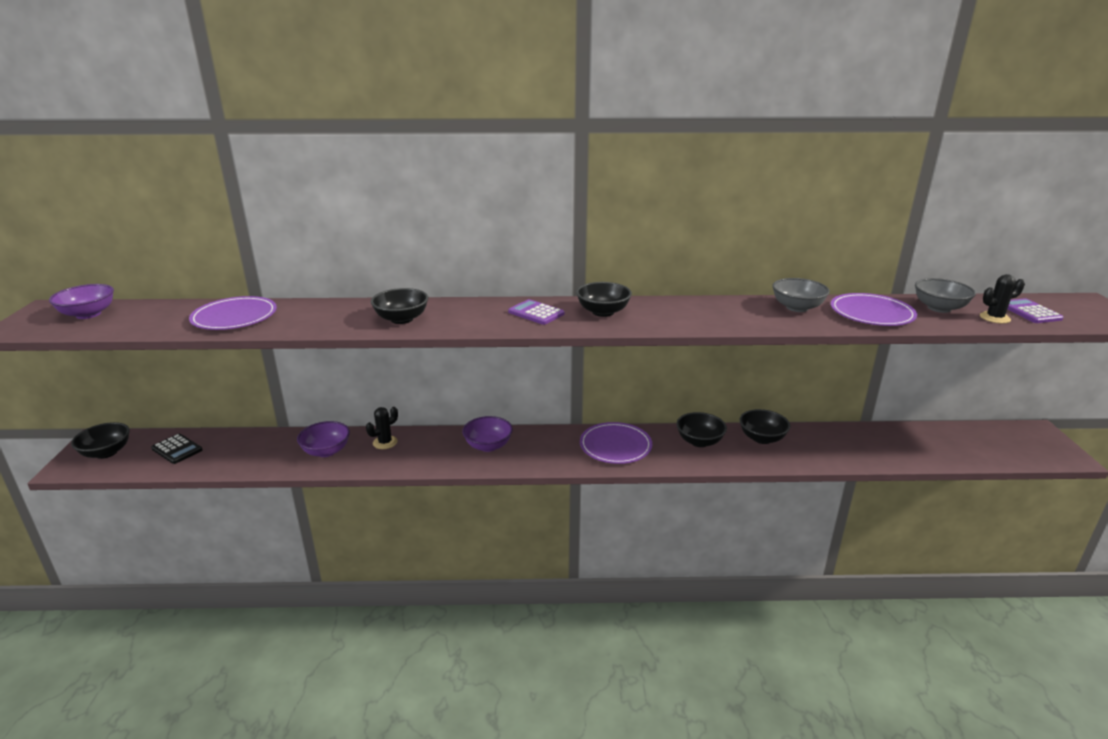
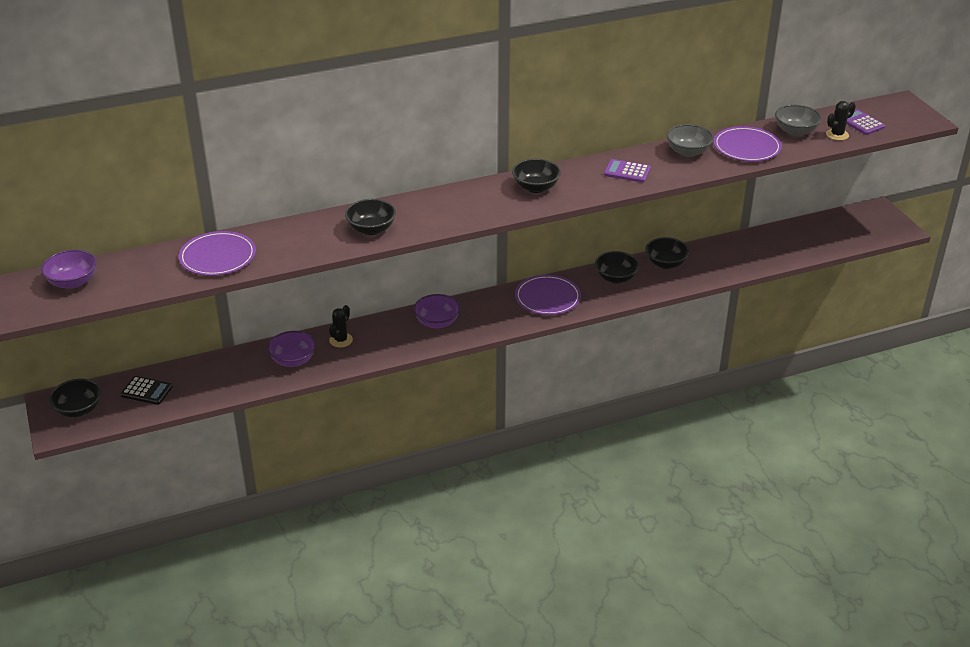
camera: 20 degrees left, 10 degrees up
(536, 313) = (481, 199): purple calculator -> purple calculator (627, 172)

